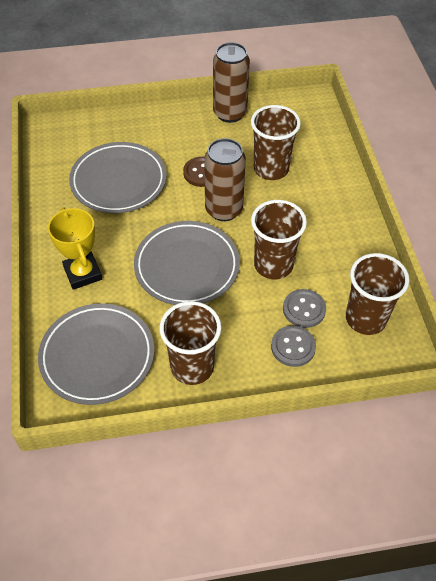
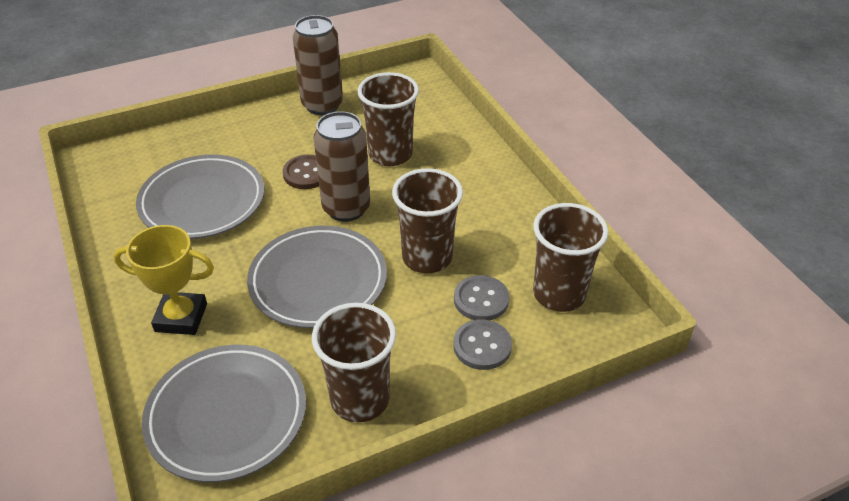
camera: 15 degrees left, 10 degrees down
(83, 273) = (181, 317): yellow trophy -> yellow trophy turned 45 degrees counterclockwise

